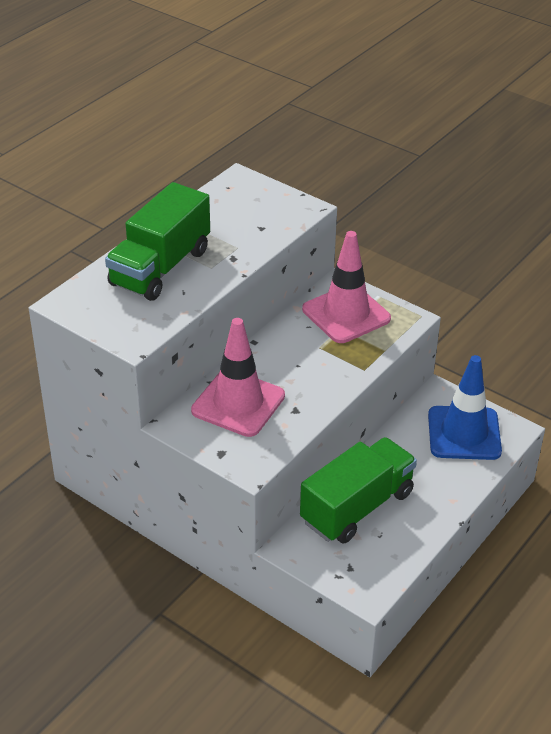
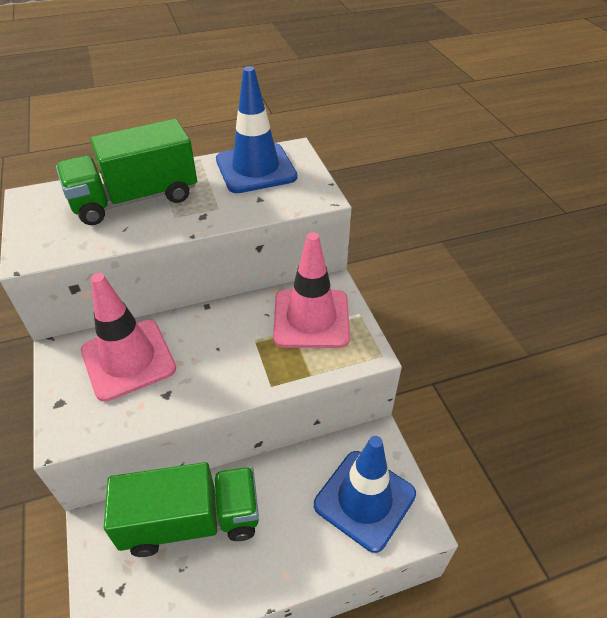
camera: 35 degrees right, 5 degrees up
(228, 205) = (256, 168): none -> blue traffic cone

